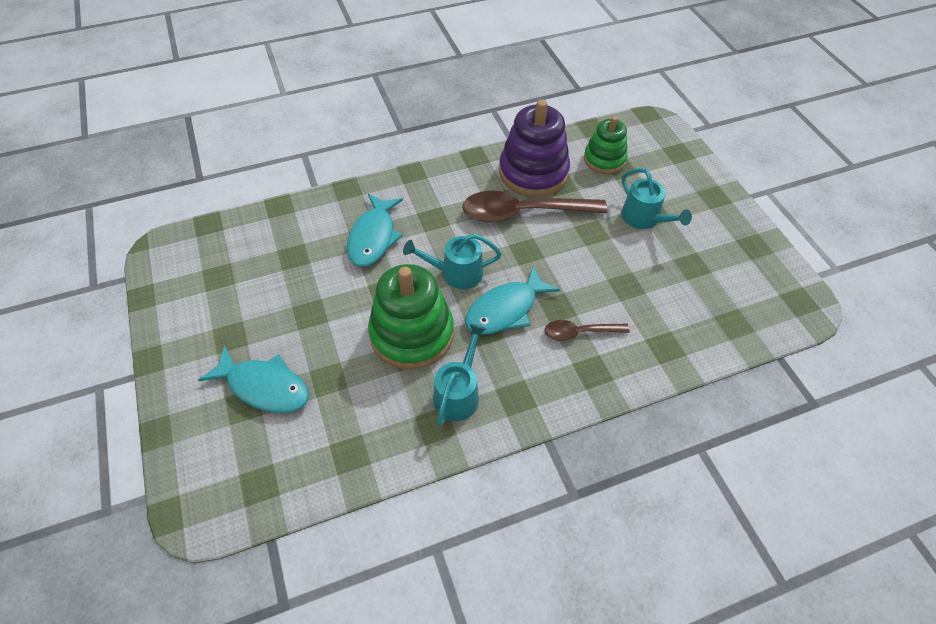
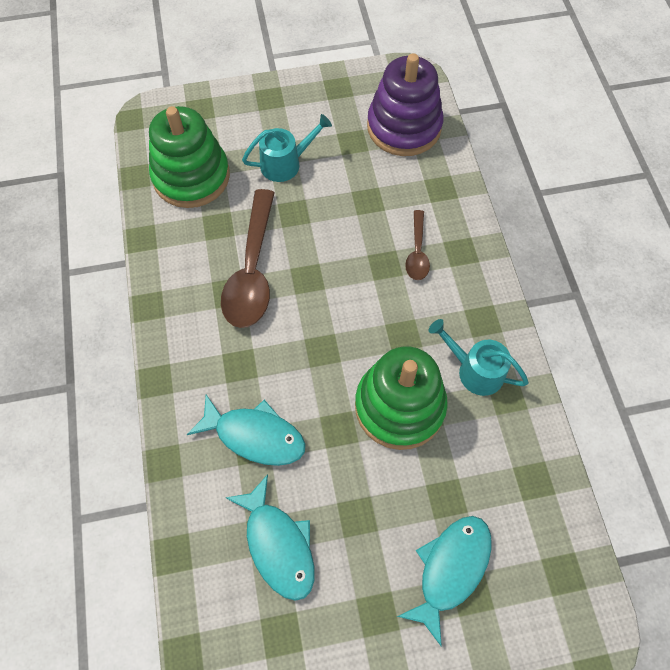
camera: 80 degrees left, 10 degrees up
(455, 273) = (325, 352): turquoise watering can -> none
(505, 309) = (381, 311): turquoise fish -> turquoise fish (278, 544)
(533, 172) = (193, 249): purple stacking toy -> purple stacking toy (404, 127)
(604, 159) = (191, 176): green stacking toy -> green stacking toy, size x1.62

